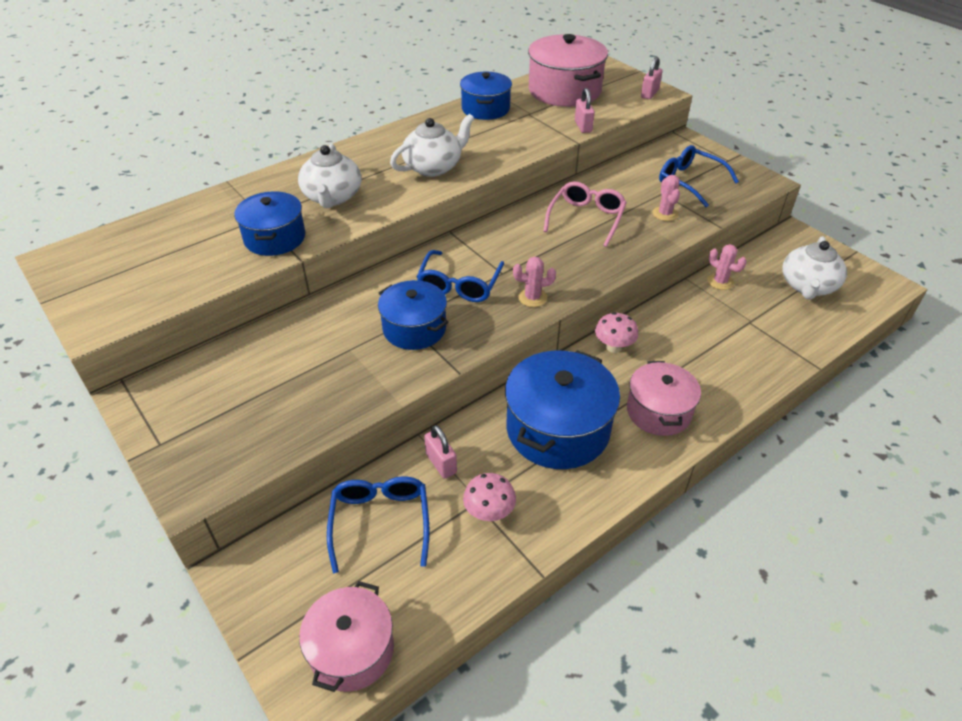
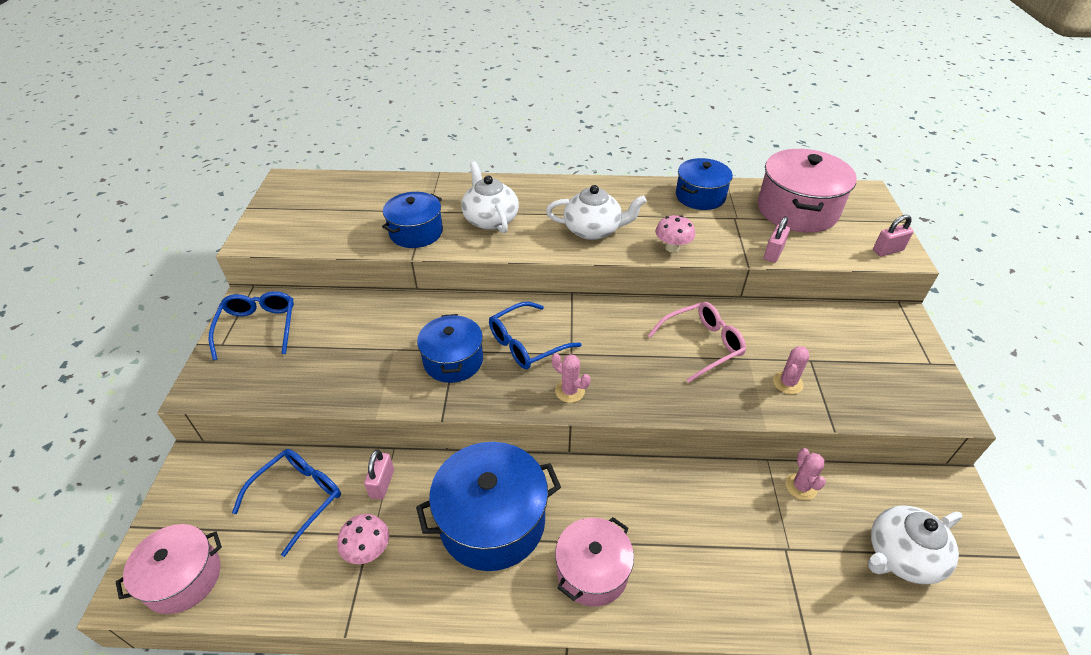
camera: 40 degrees right, 0 degrees up
(332, 197) = (490, 219): white teapot -> white teapot turned 120 degrees clockwise
(613, 347) = (620, 481): pink mushroom -> pink mushroom (672, 248)
(689, 181) = (855, 363): blue glasses -> blue glasses (258, 327)

